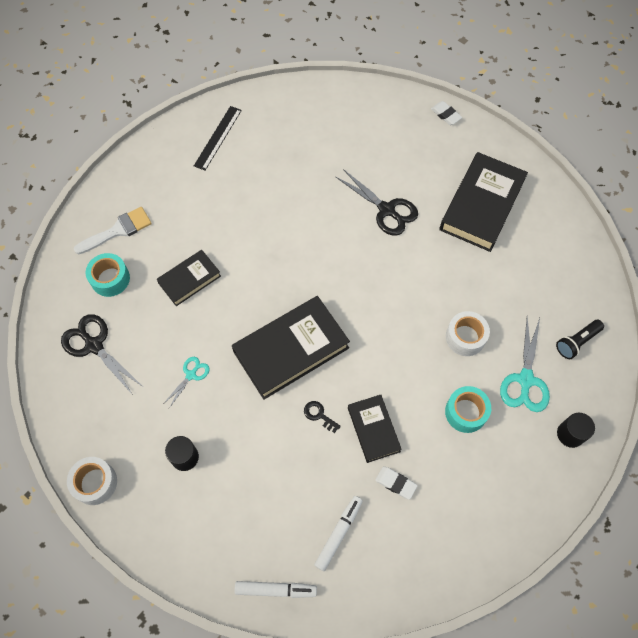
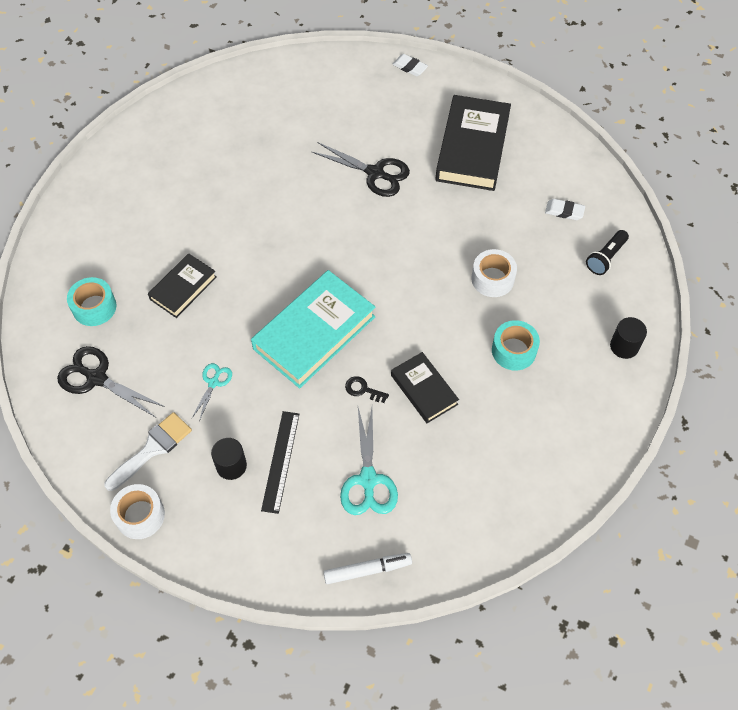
camera: 15 degrees left, 5 degrees down
(118, 230) = (88, 256): white brush -> white brush (152, 448)
(218, 137) = (171, 139): black ruler -> black ruler (280, 461)
(291, 350) = (314, 333): black book -> turquoise book
(338, 533) = (417, 499): white marker -> none
(395, 483) = (462, 436): white eraser -> white eraser (564, 211)
(525, 380) = (565, 305): turquoise scissors -> turquoise scissors (368, 480)

